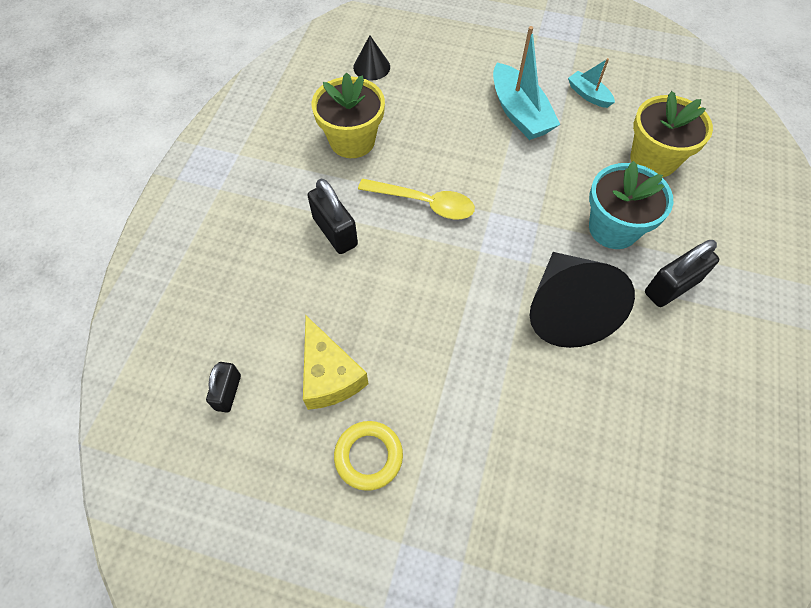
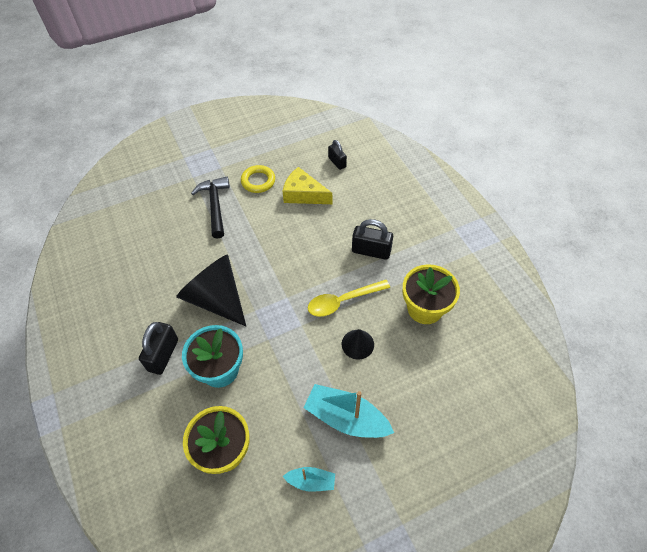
camera: 140 degrees right, 5 degrees down
(371, 67) = (481, 375): black cone -> black cone (357, 344)
(469, 462) = (215, 205): none -> black hammer

